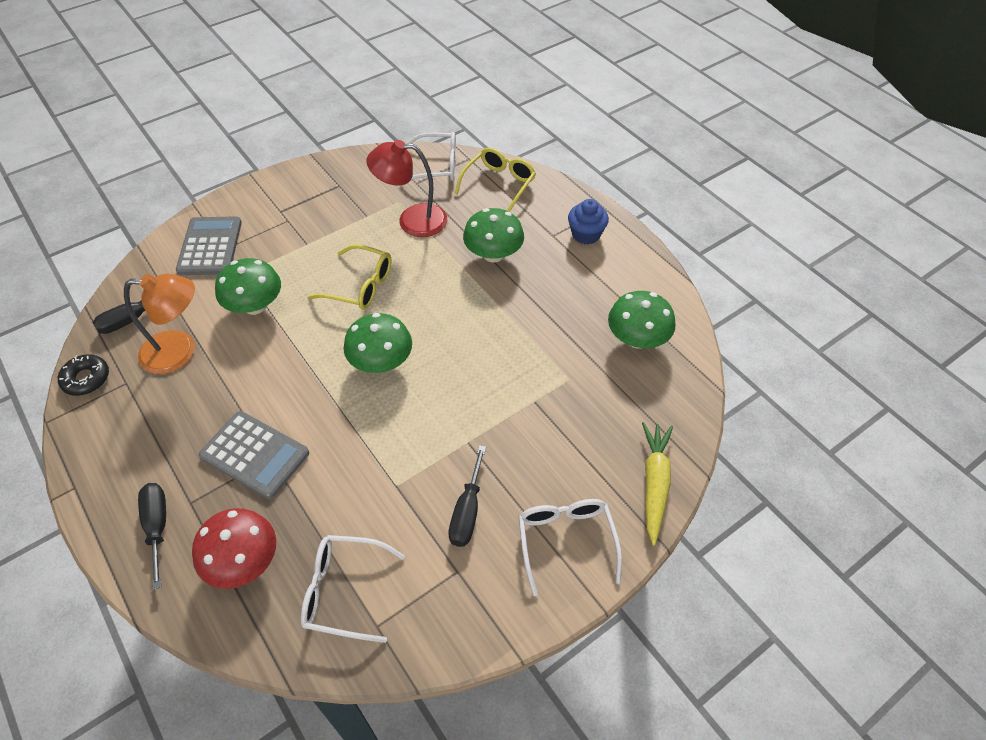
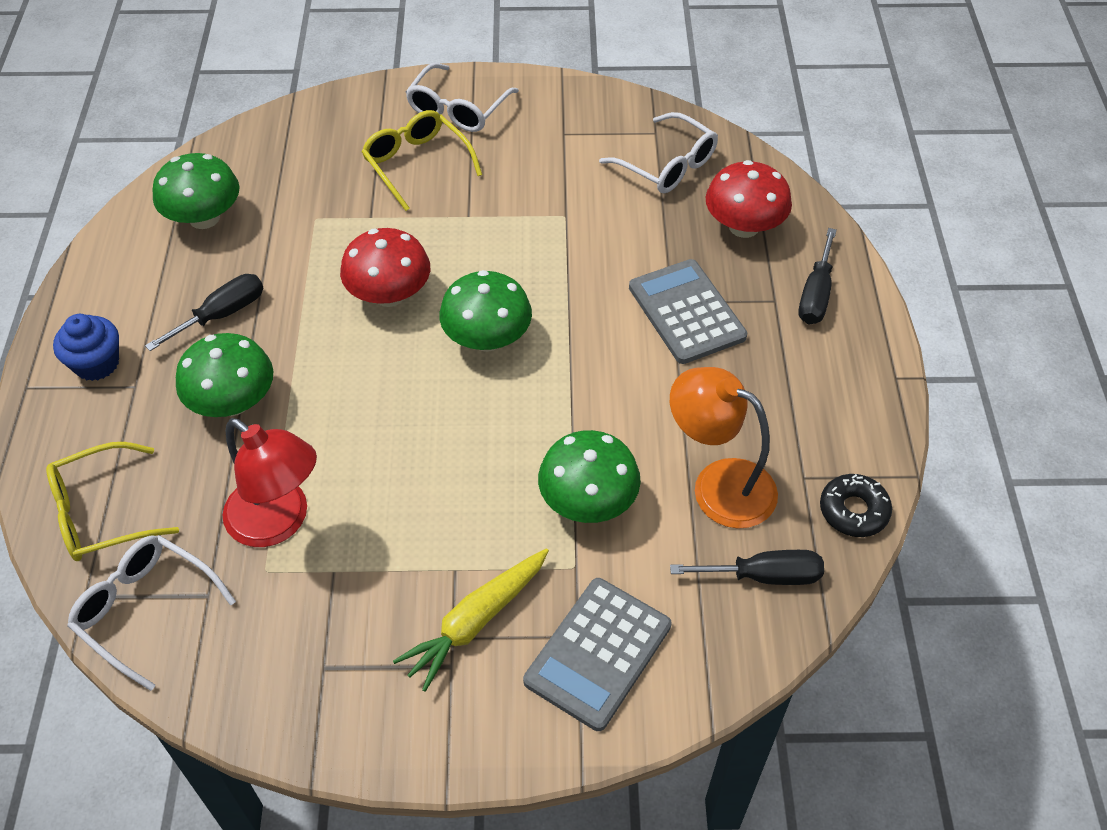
camera: 145 degrees left, 0 degrees up
(360, 286) = (434, 453): yellow glasses -> yellow glasses (417, 164)
(467, 511) = (519, 166): black screwdriver -> black screwdriver (222, 314)
(468, 356) = (389, 294): none -> red mushroom
(654, 483) = (343, 107): yellow carrot -> yellow carrot (476, 622)

